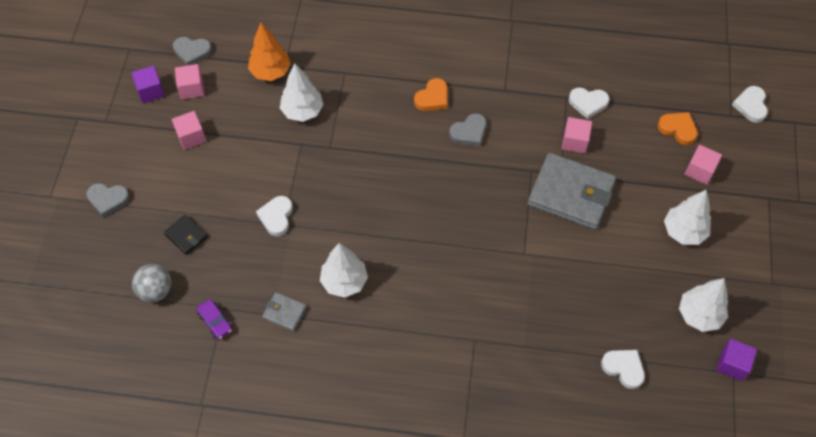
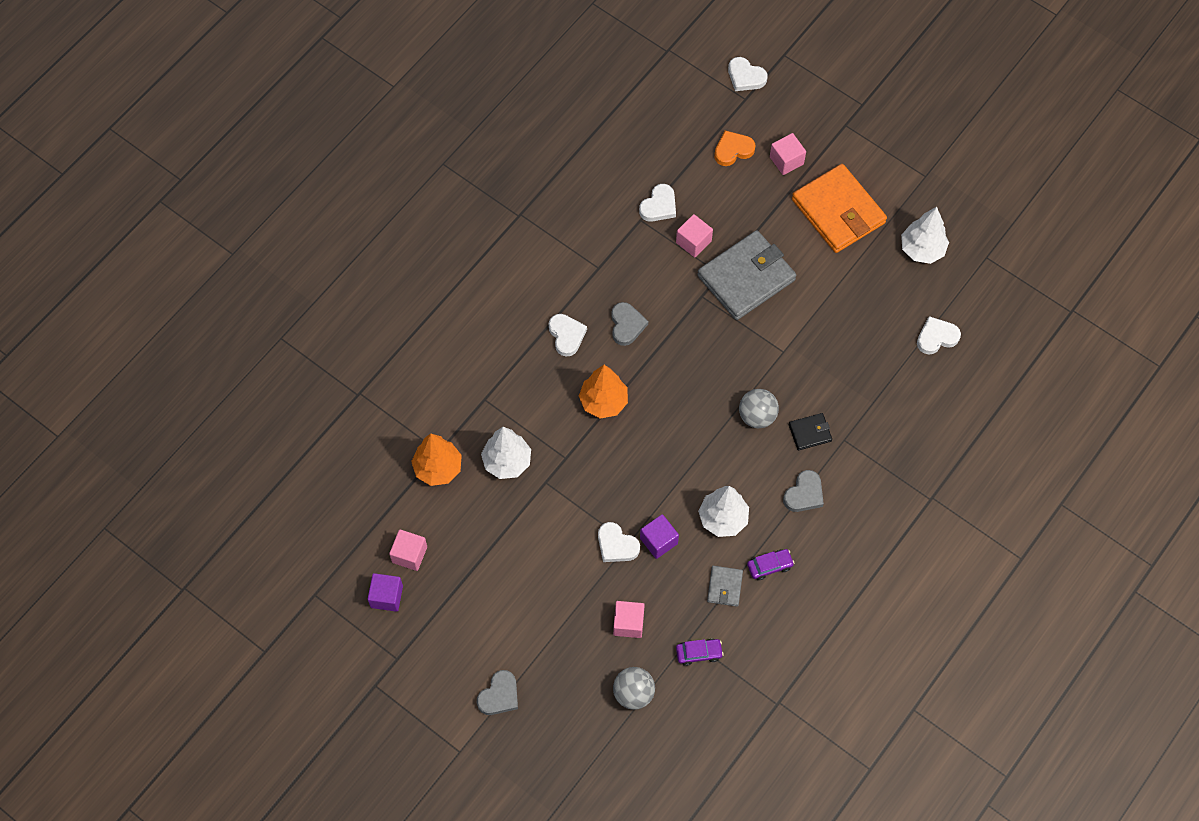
camera: 60 degrees left, 5 degrees up
(186, 236) = (588, 638): black wallet -> black wallet (810, 433)
(191, 136) = (471, 582): pink cube -> pink cube (628, 623)
(192, 52) = (361, 533): grey heart -> grey heart (804, 494)
(284, 312) = (724, 587): grey wallet -> grey wallet turned 45 degrees counterclockwise
(322, 338) = (769, 566): none -> purple car
(393, 149) = (603, 402): none -> orange tree
(432, 98) = (566, 335): orange heart -> white heart
(452, 262) = (757, 416): none -> grey ball
(684, 232) = (838, 211): white tree -> orange wallet
(732, 364) = (979, 253): purple cube -> purple cube (658, 541)

